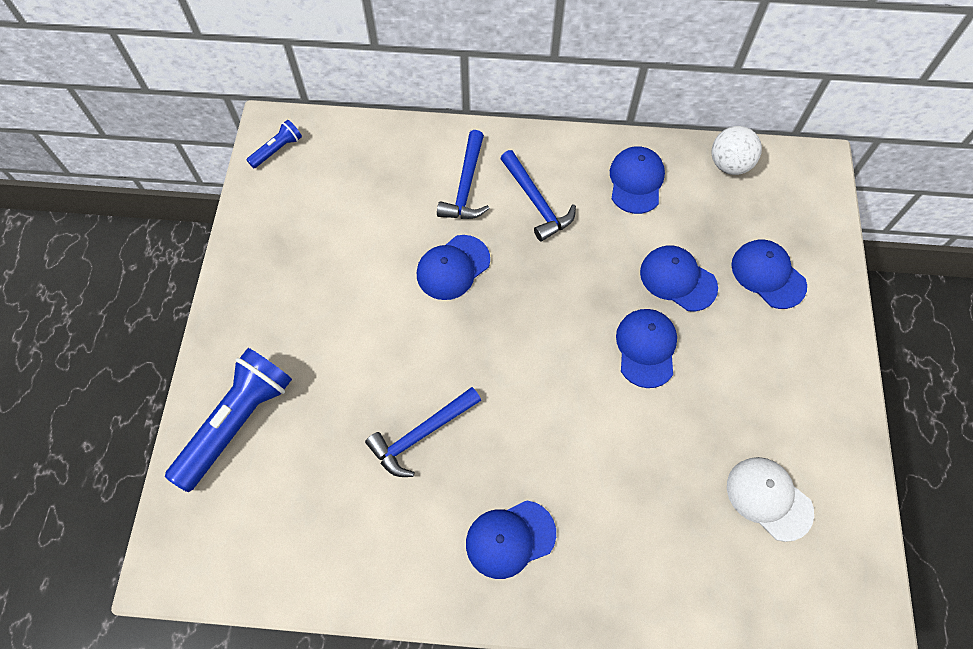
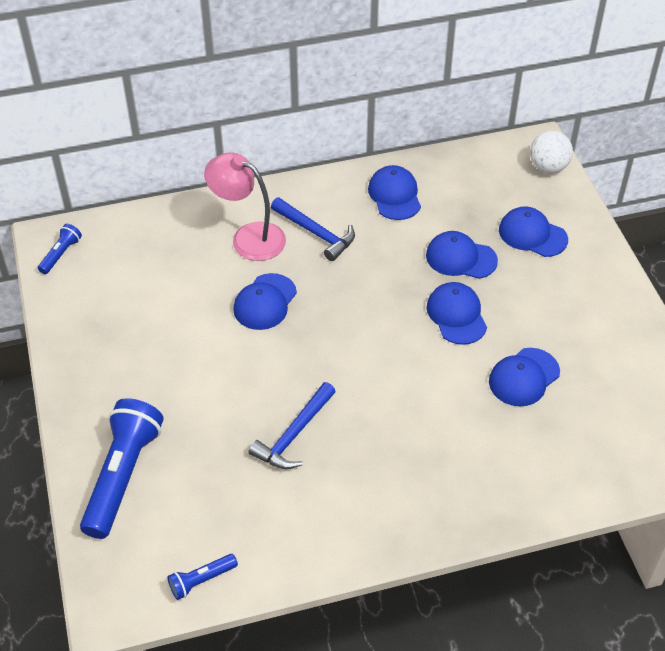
camera: 20 degrees left, 15 degrees down
(264, 572) = (201, 580): none -> blue flashlight
(466, 186) = (248, 237): blue hammer -> pink lamp
(510, 539) = (405, 487): blue cap -> blue cap (524, 377)
(729, 164) = (466, 163): white ball -> white ball (548, 167)
(768, 498) = (601, 392): white cap -> none

